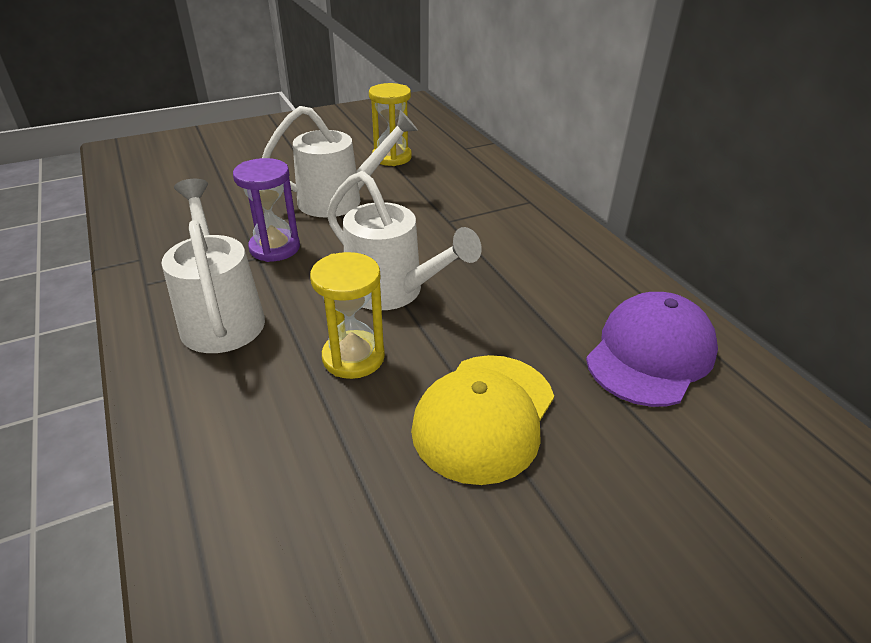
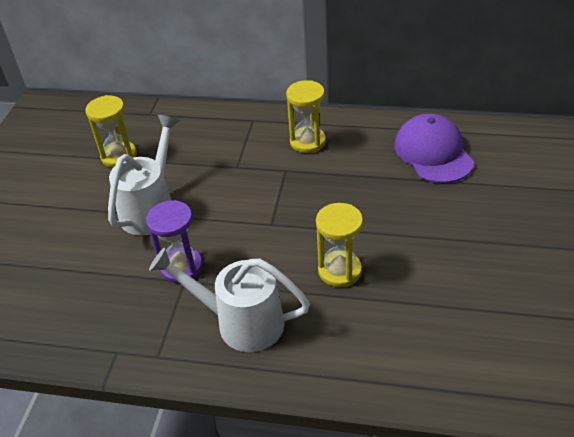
camera: 50 degrees left, 5 degrees up
(393, 292) = (291, 227): white watering can -> none
(484, 416) = (430, 237): yellow cap -> none
(541, 248) = (307, 142): none -> yellow hourglass

